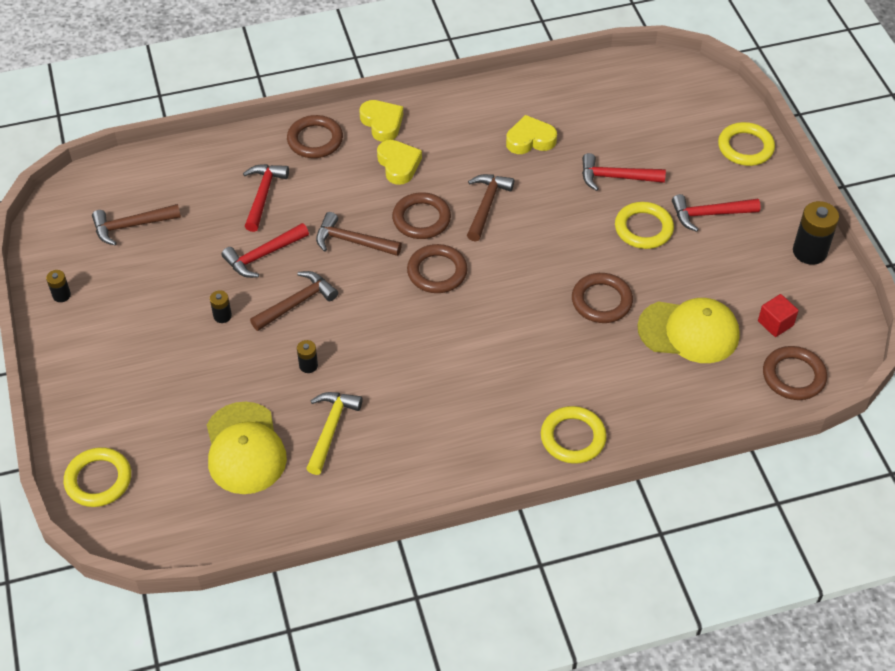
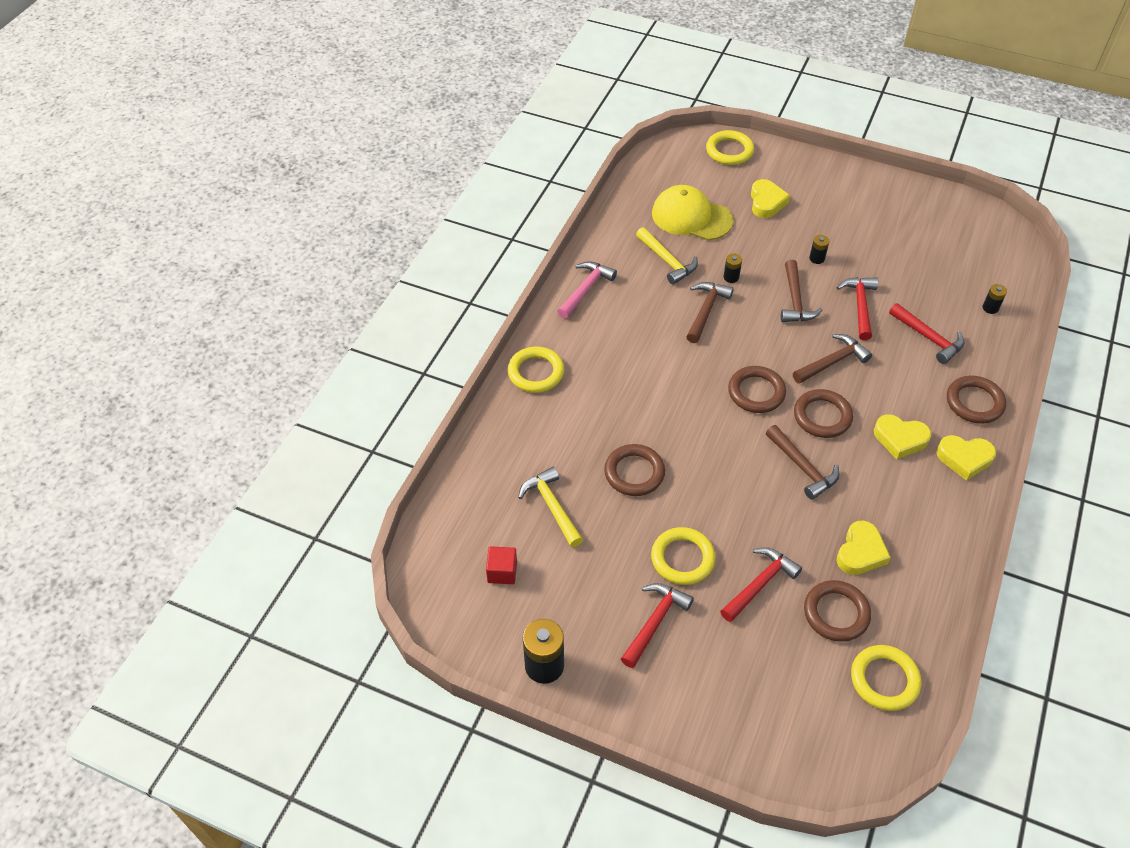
camera: 130 degrees right, 0 degrees up
(61, 295) = (905, 195): black battery -> black battery (990, 308)
(131, 226) = (951, 254): brown hammer -> brown hammer (706, 311)
(166, 398) = (766, 202): none -> yellow heart
(433, 470) = (585, 289): none -> pink hammer
(689, 332) = (552, 506): yellow cap -> yellow hammer
(745, 147) = (710, 727): yellow ring -> yellow ring (884, 680)
(793, 376) = (446, 541): brown ring -> brown ring (836, 613)

